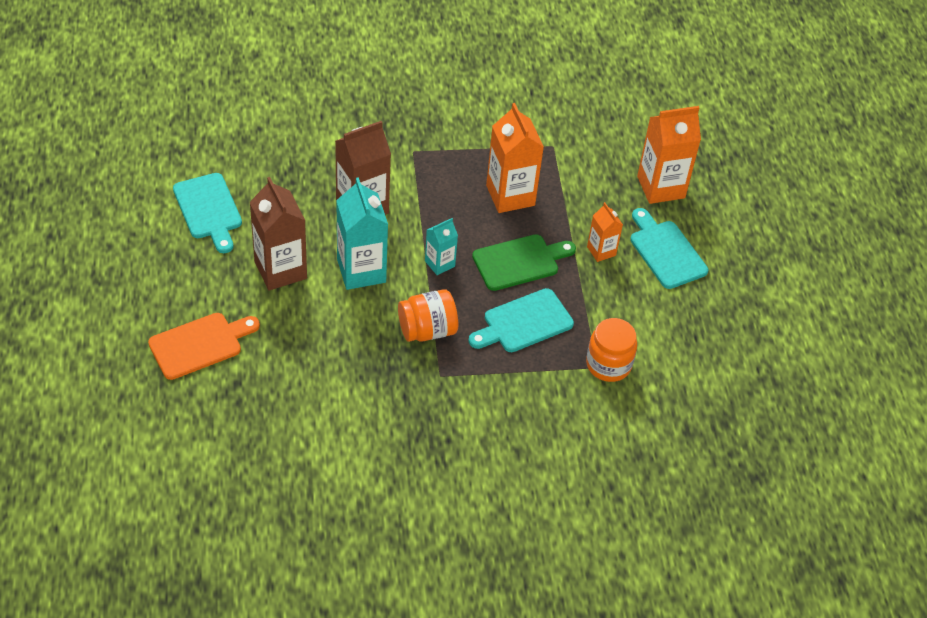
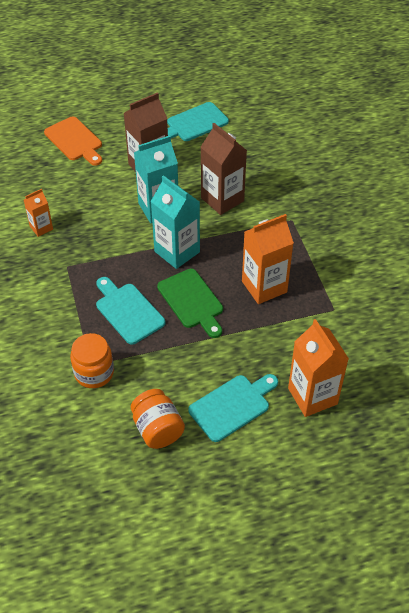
camera: 85 degrees right, 0 degrees up
(427, 330) = (109, 253): orange jar -> orange jar (157, 429)
(439, 264) = (177, 252): turquoise carton -> turquoise carton, size x1.83
(601, 251) = (219, 356): orange carton -> orange carton (41, 228)

